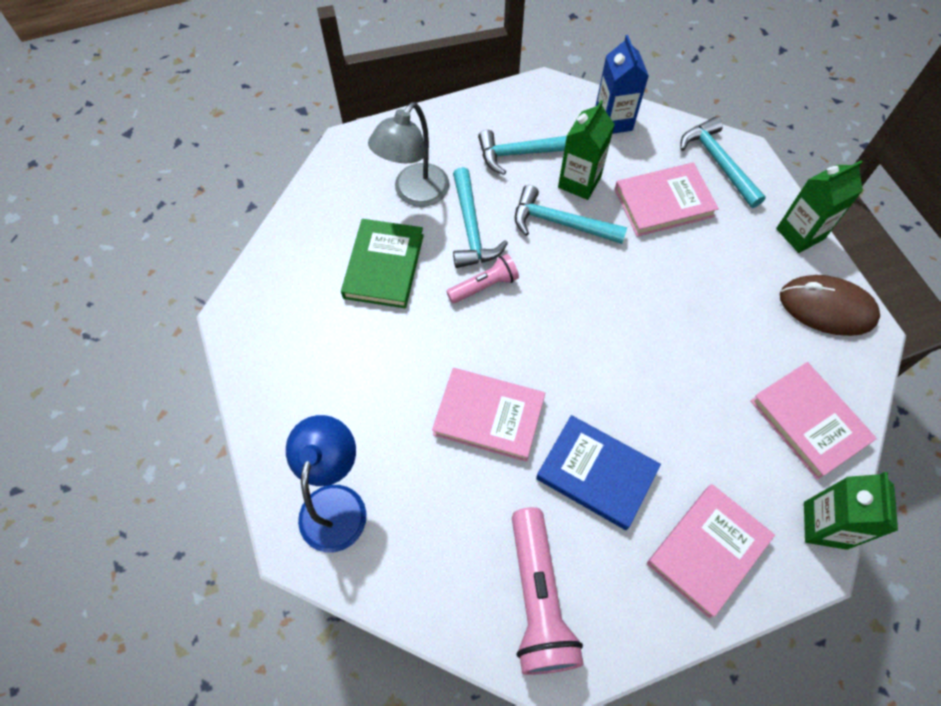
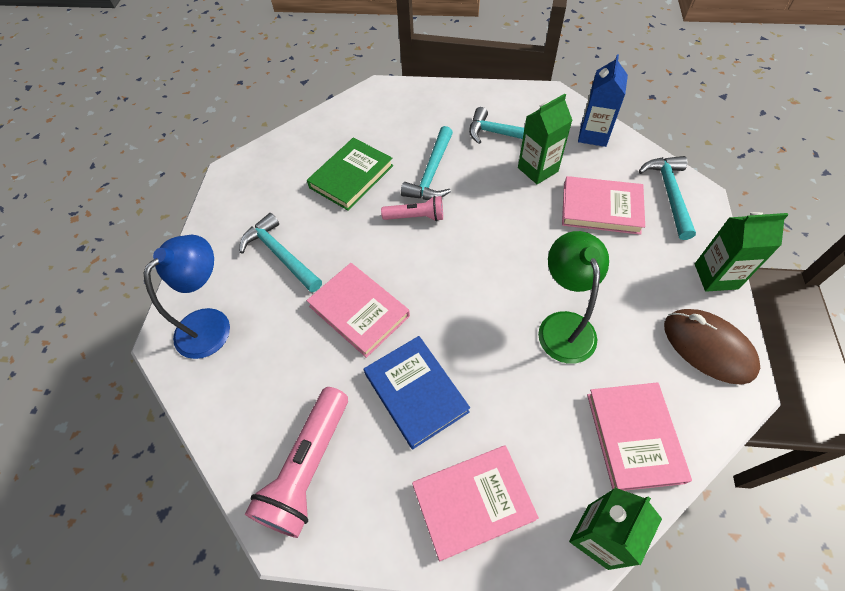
camera: 30 degrees right, 5 degrees down
(414, 193) = (405, 136): grey lamp -> none
(561, 223) = (504, 194): turquoise hammer -> turquoise hammer (280, 255)
(694, 342) = (563, 325): none -> green lamp

